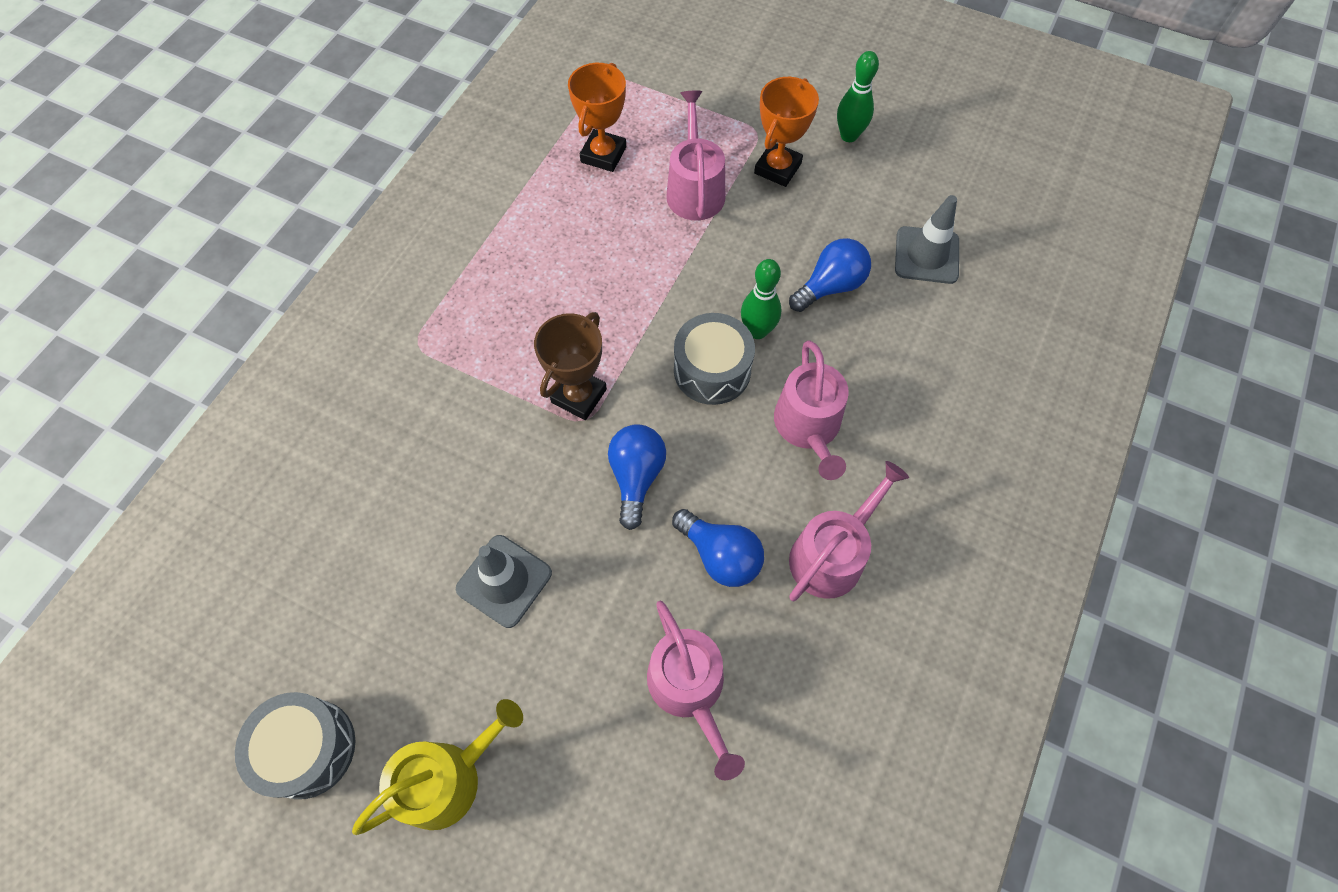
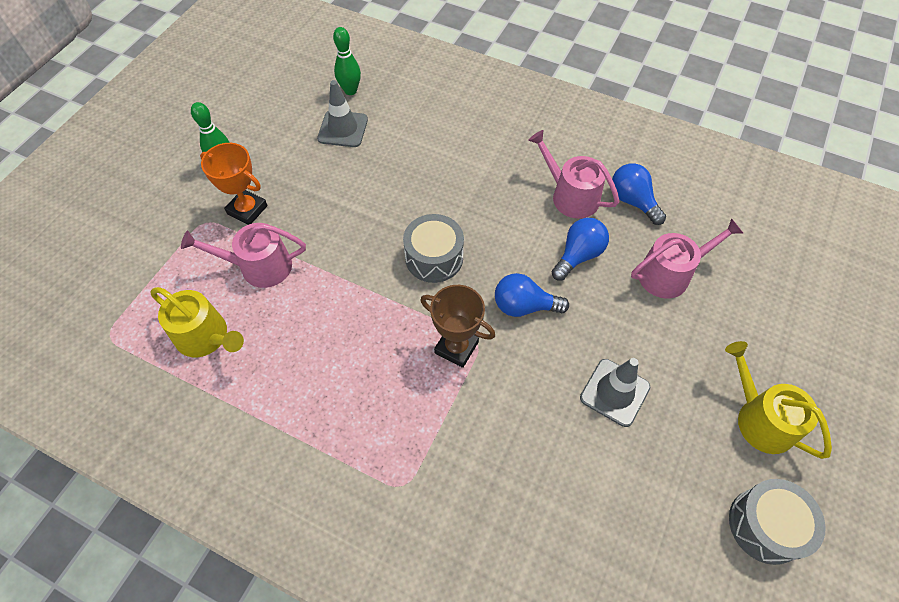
camera: 90 degrees left, 5 degrees down
(603, 155) = (206, 337): orange trophy -> yellow watering can
(757, 331) = (401, 229): green bowling pin -> green bowling pin (350, 91)
(808, 427) = (480, 202): pink watering can -> none
(830, 286) = (364, 184): blue light bulb -> blue light bulb (632, 201)

